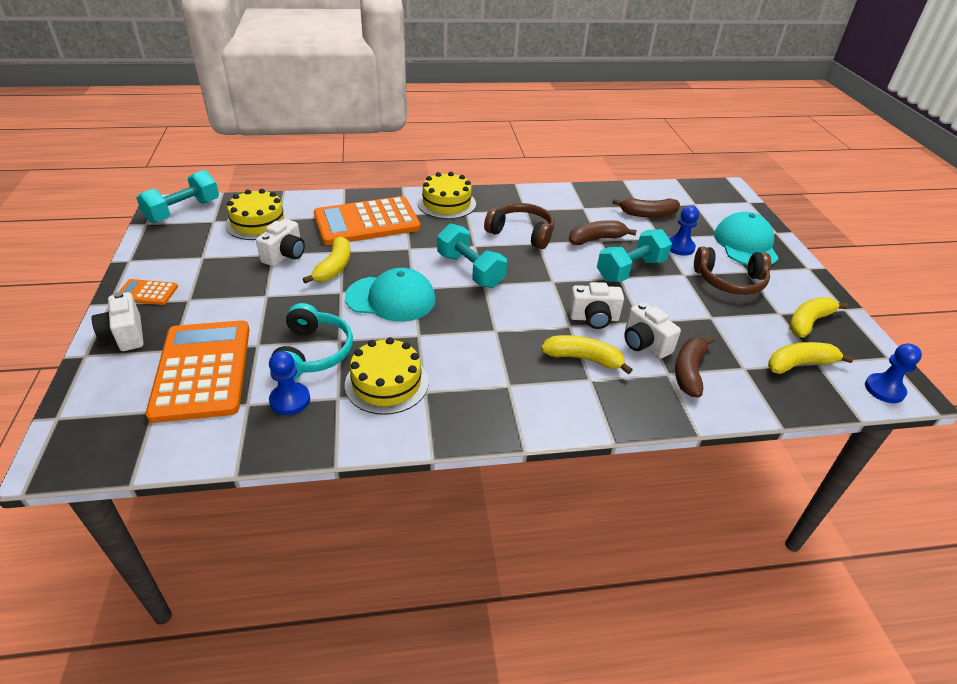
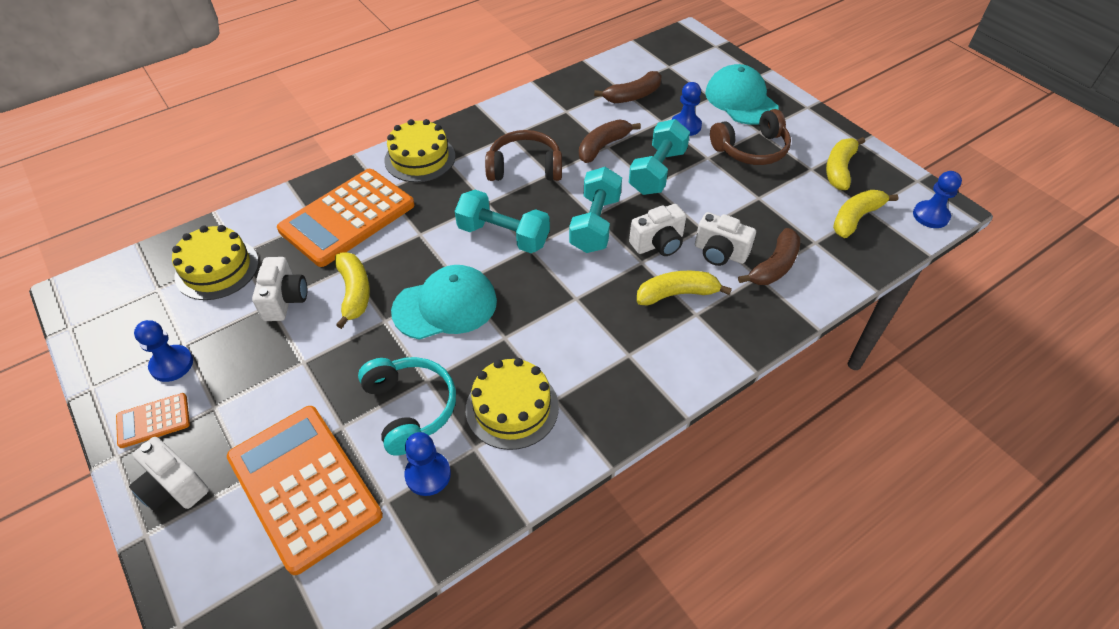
camera: 25 degrees left, 10 degrees up
(183, 211) = (106, 290): turquoise dumbbell -> turquoise dumbbell (595, 224)
(185, 266) = (172, 364): none -> blue pawn
(689, 371) = (774, 266): brown banana -> brown banana turned 135 degrees counterclockwise

